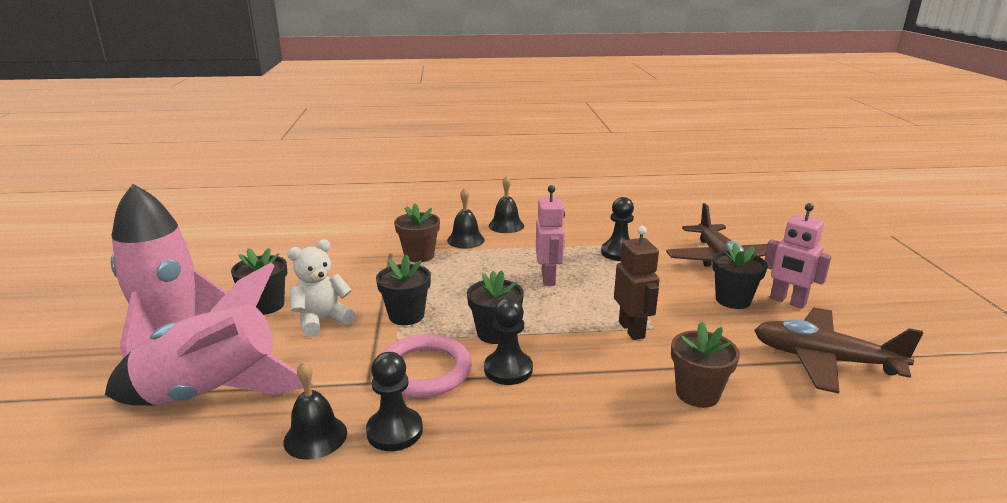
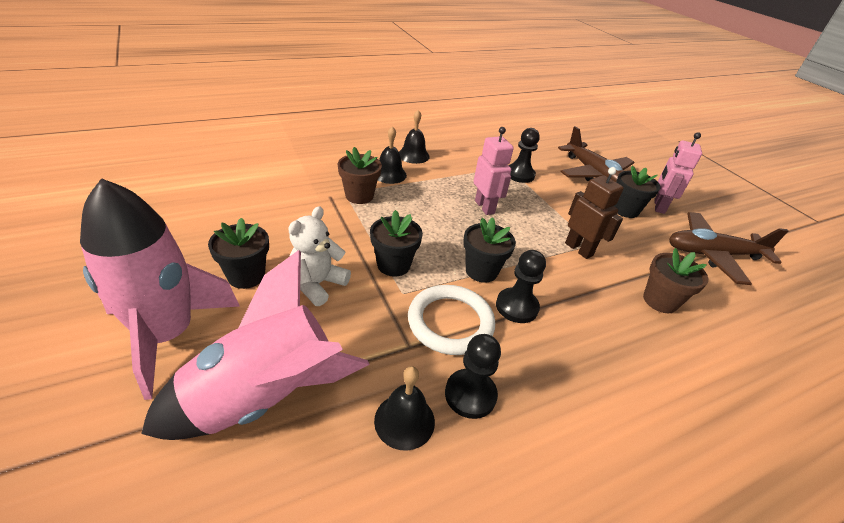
camera: 25 degrees left, 15 degrees up
(424, 370) = (450, 322): pink ring -> white ring
(787, 301) = (658, 206): pink robot -> pink robot turned 90 degrees clockwise

